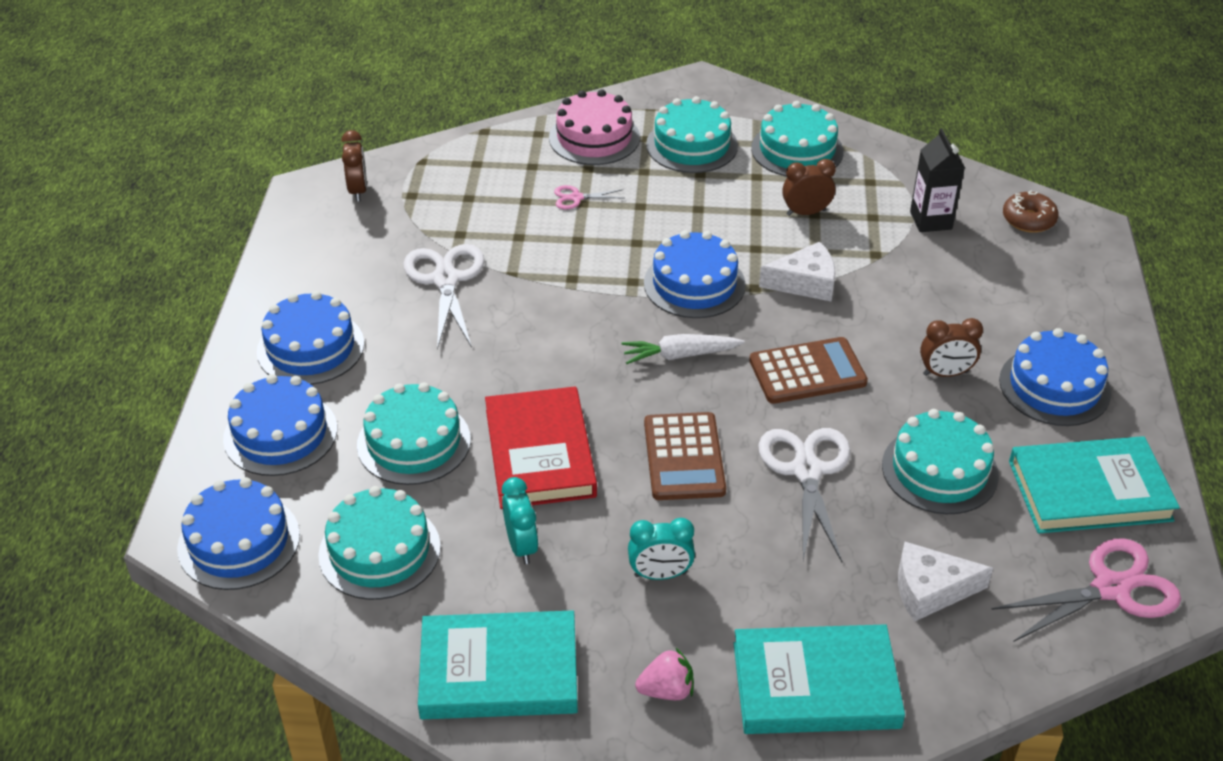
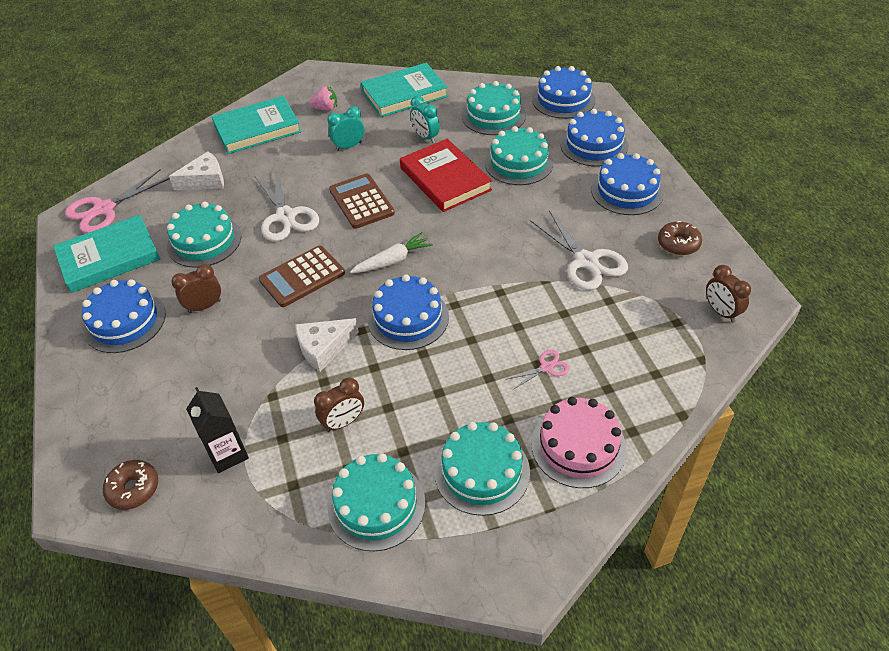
camera: 160 degrees right, 5 degrees up
(323, 265) = (678, 244): none -> brown donut
(666, 690) = (326, 108): pink strawberry -> pink strawberry turned 150 degrees counterclockwise

